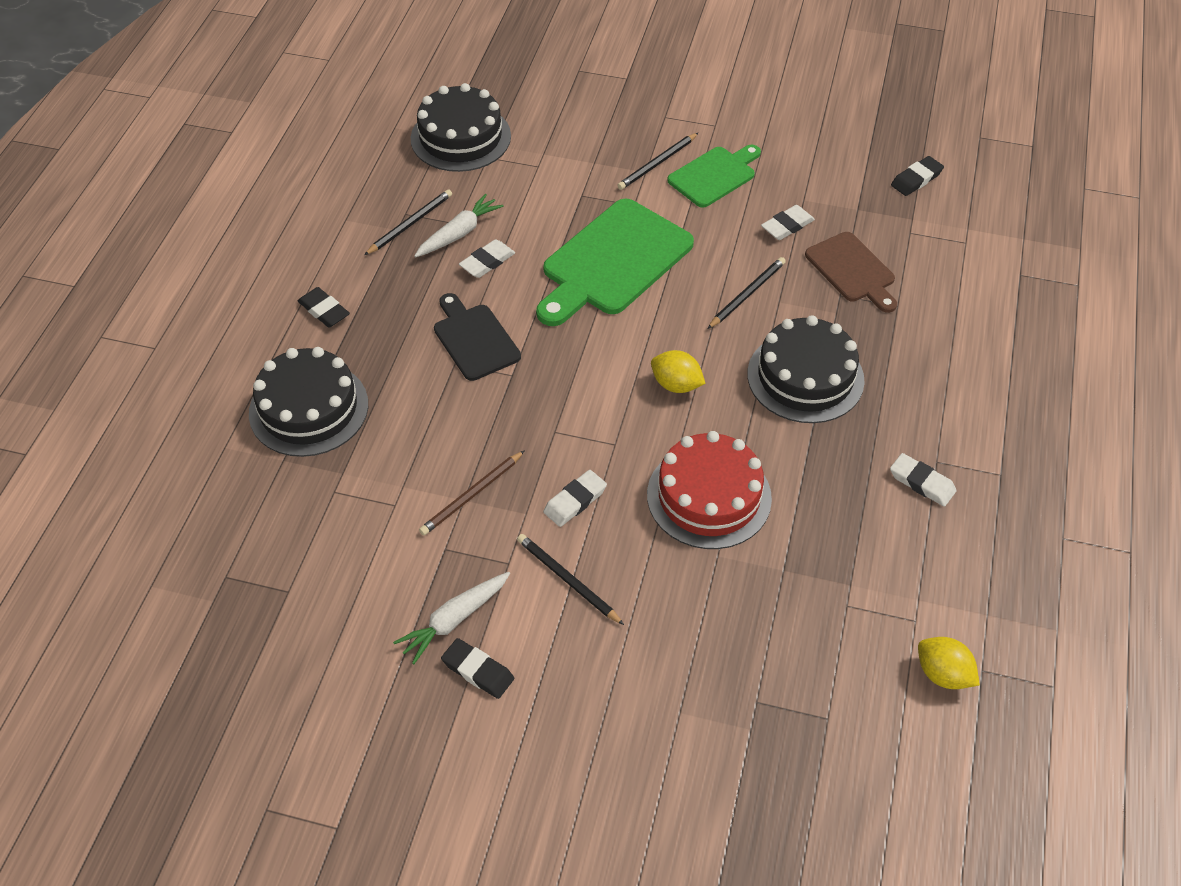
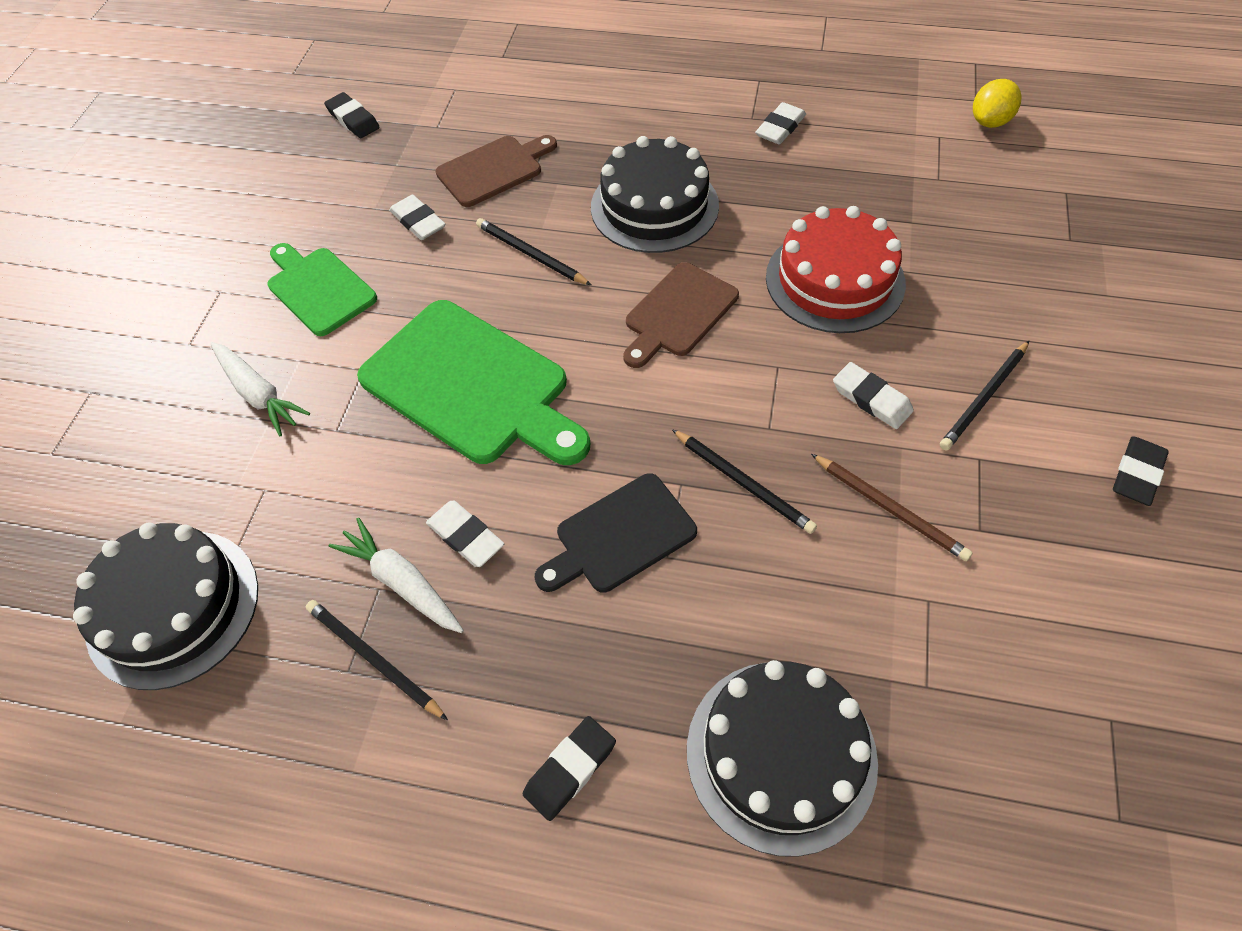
camera: 90 degrees left, 5 degrees up
(454, 620) = (1080, 506): white carrot -> white carrot (259, 394)
(657, 163) = (285, 348): black pencil -> black pencil (743, 483)
(676, 385) = (678, 313): yellow lemon -> brown cutting board

